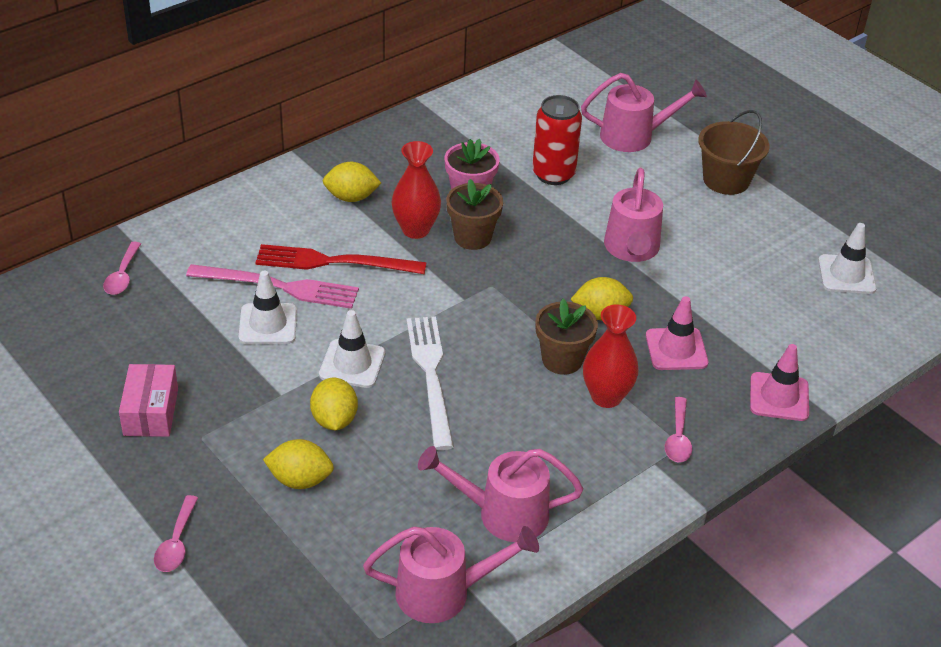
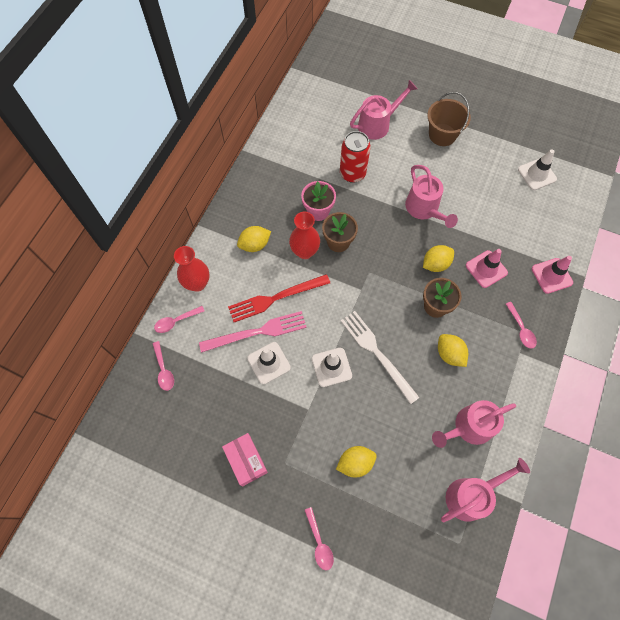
camera: 25 degrees left, 25 degrees up
(180, 234) = (176, 321): none -> pink spoon
(334, 420) = (347, 411): yellow lemon -> yellow lemon (449, 354)
(606, 396) = (471, 320): red vase -> red vase (197, 283)

